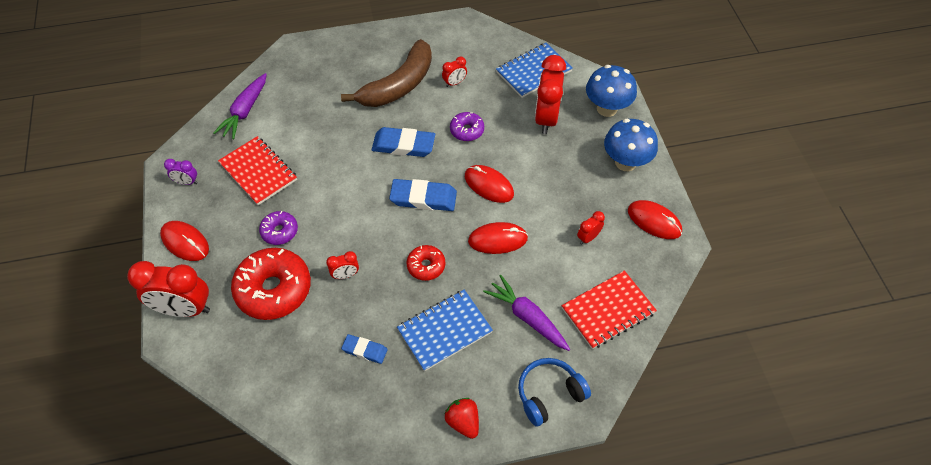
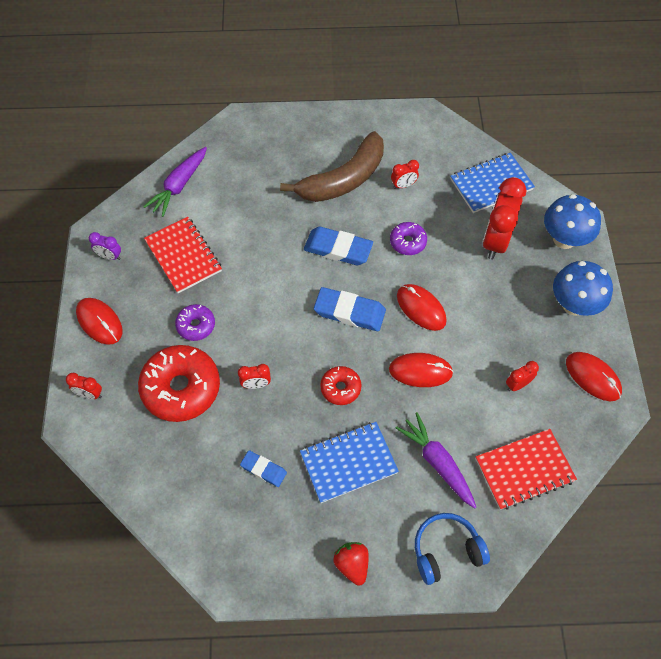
camera: 10 degrees right, 5 degrees up
(184, 309) = (90, 394): red clock -> red clock, size x0.47

